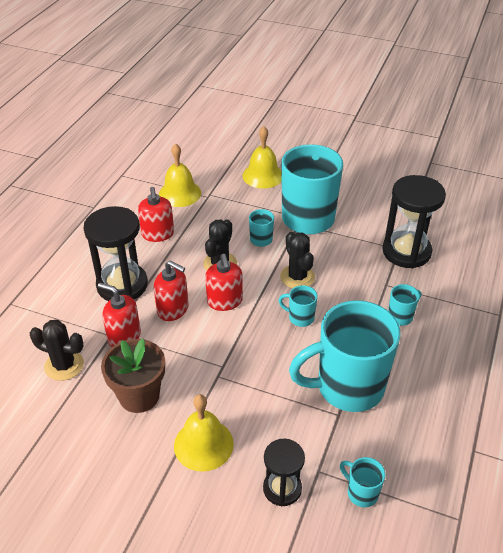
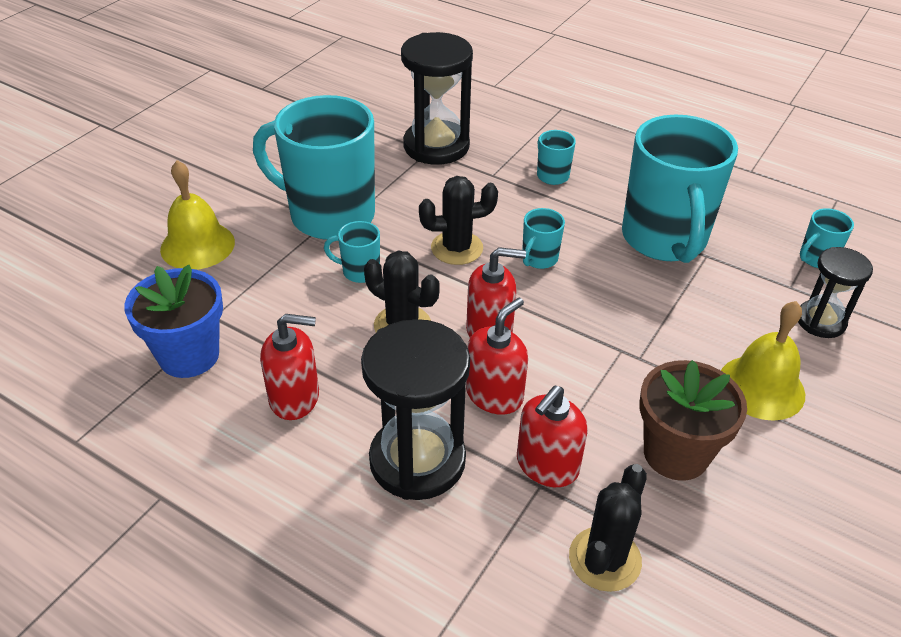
camera: 80 degrees left, 0 degrees up
(180, 193) = (189, 355): yellow bell -> blue flower pot

